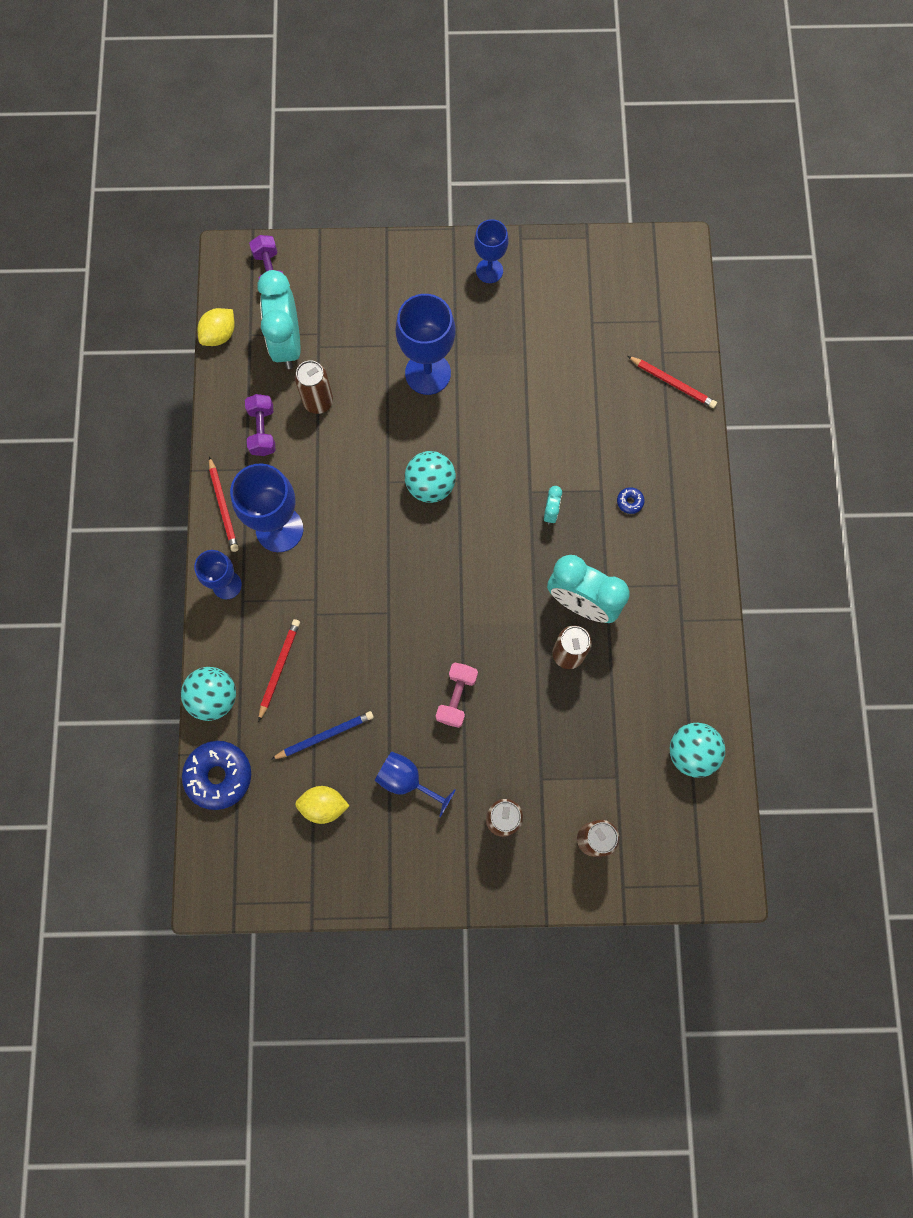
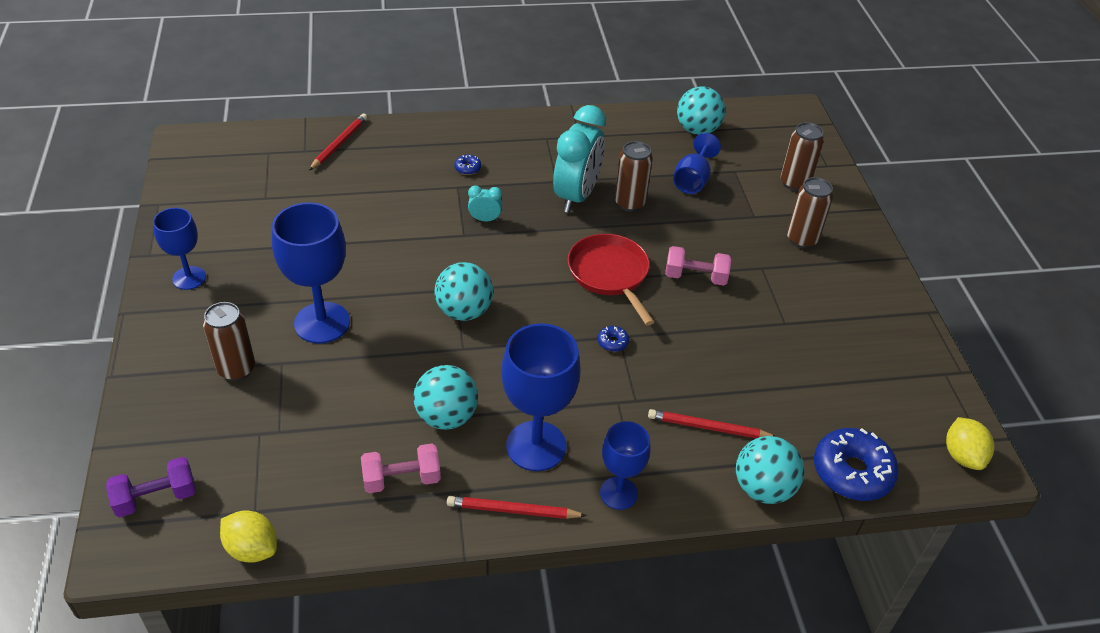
camera: 100 degrees left, 30 degrees down
(223, 506) = (513, 510): red pencil -> red pencil turned 150 degrees counterclockwise
(262, 431) = (402, 479): purple dumbbell -> pink dumbbell
(287, 343) = (272, 466): turquoise clock -> none
(317, 465) = (446, 417): none -> turquoise ball
(318, 402) = (359, 424): brown can -> brown can (236, 369)
(324, 805) = (845, 372): yellow lemon -> yellow lemon (962, 456)
(325, 735) = (771, 378): blue pencil -> none
(381, 606) = (612, 342): none -> blue donut
(407, 780) = (792, 308): blue goblet -> blue goblet (692, 180)
(467, 617) = (609, 274): none -> red pan

